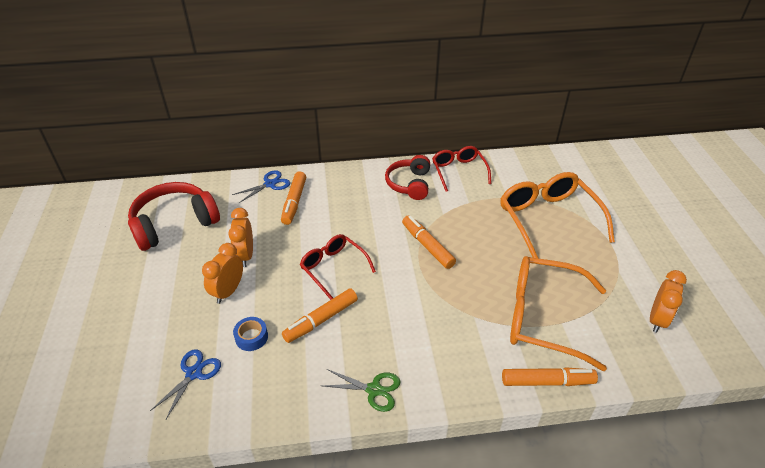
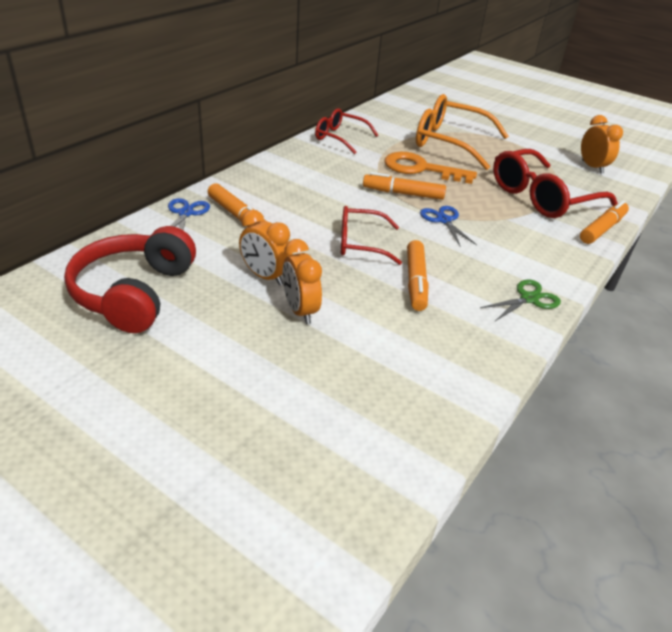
camera: 50 degrees left, 5 degrees down
(194, 373) = (385, 387): blue scissors -> blue scissors (444, 220)
(251, 337) = (384, 328): blue tape -> none
(409, 184) = (317, 160): red headphones -> none
(478, 232) = (421, 169): none -> orange key
(544, 317) = (542, 197): orange glasses -> red glasses

